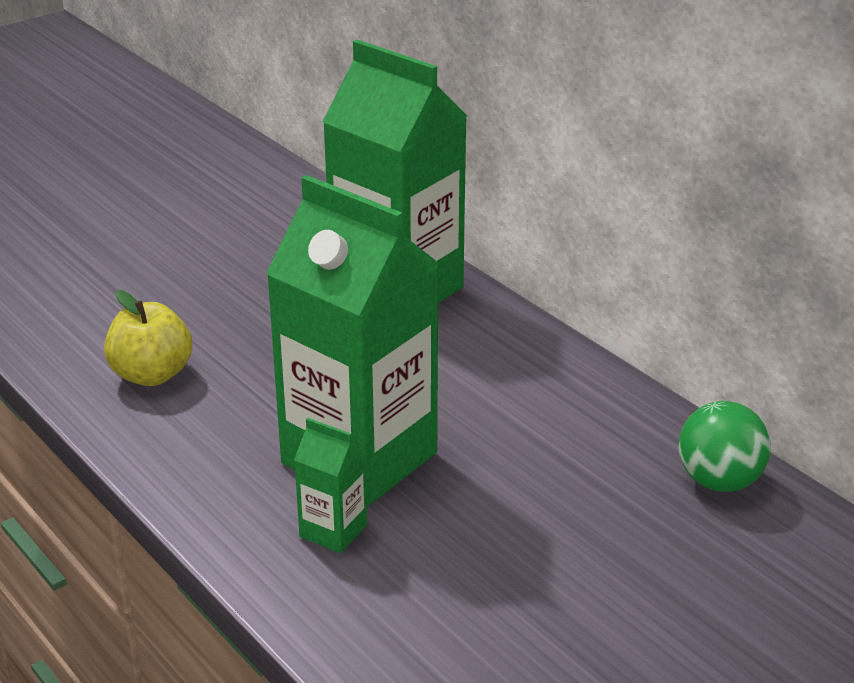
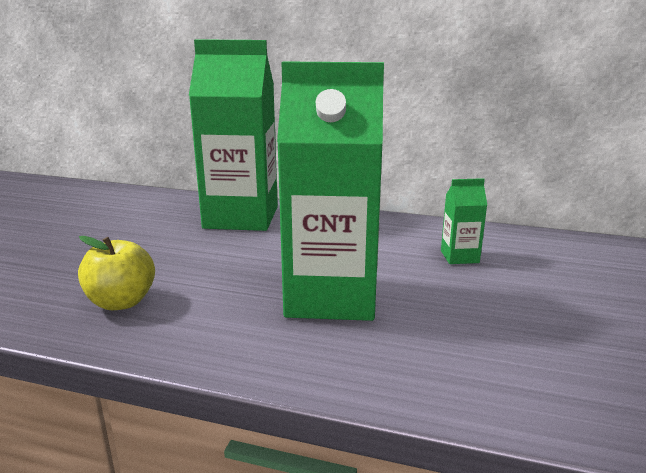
camera: 35 degrees left, 10 degrees down
(333, 531) = (372, 341): green carton -> green carton (459, 257)
(719, 481) = (523, 242): green ball -> none

